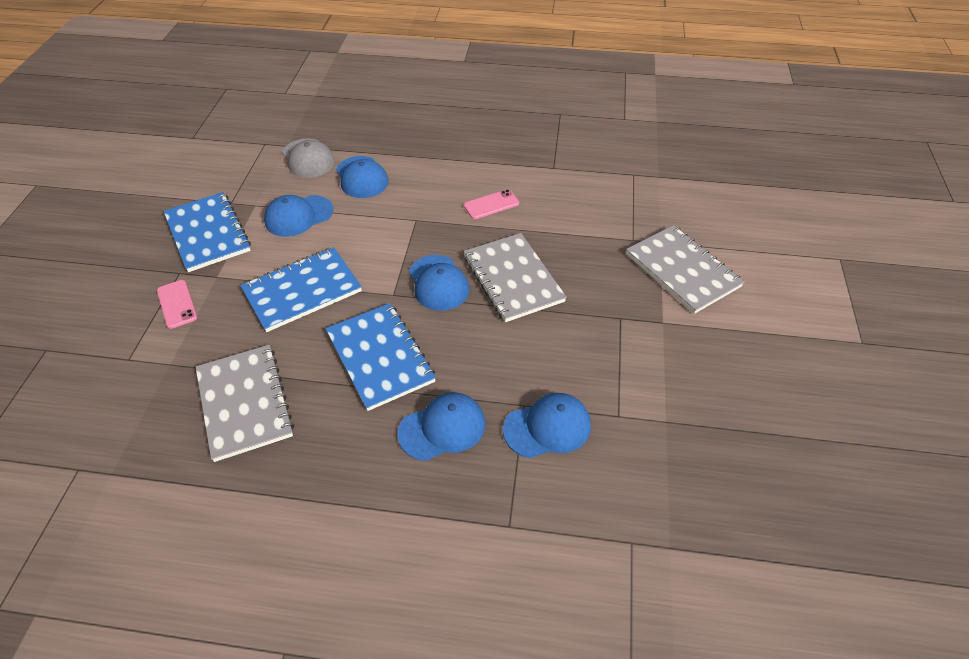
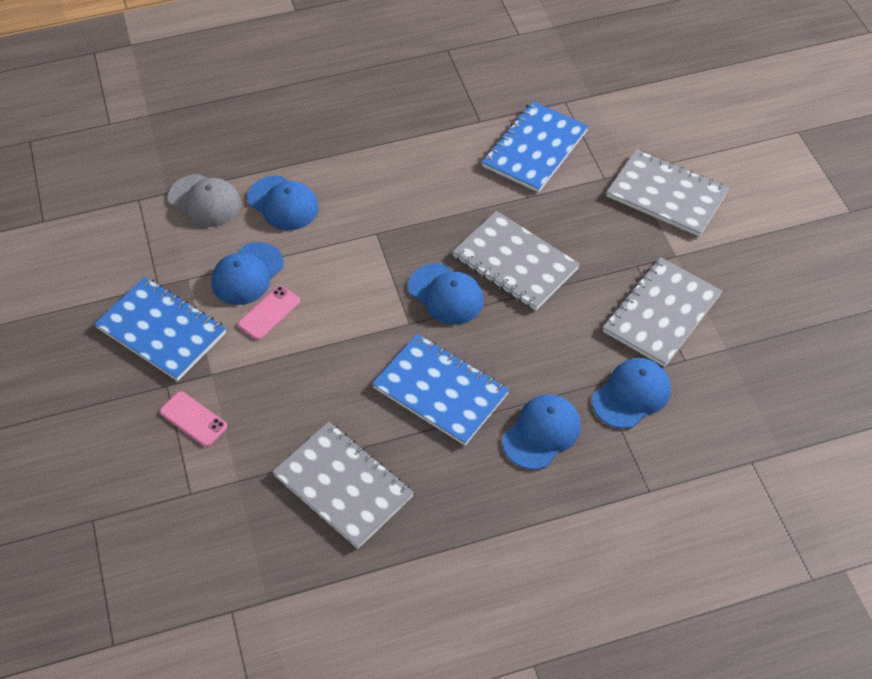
camera: 25 degrees left, 5 degrees up
(302, 291) = (314, 355): blue notebook -> blue notebook (535, 149)
(491, 204) = (443, 188): pink phone -> pink phone (269, 313)
(619, 366) = (661, 313): none -> grey notebook

